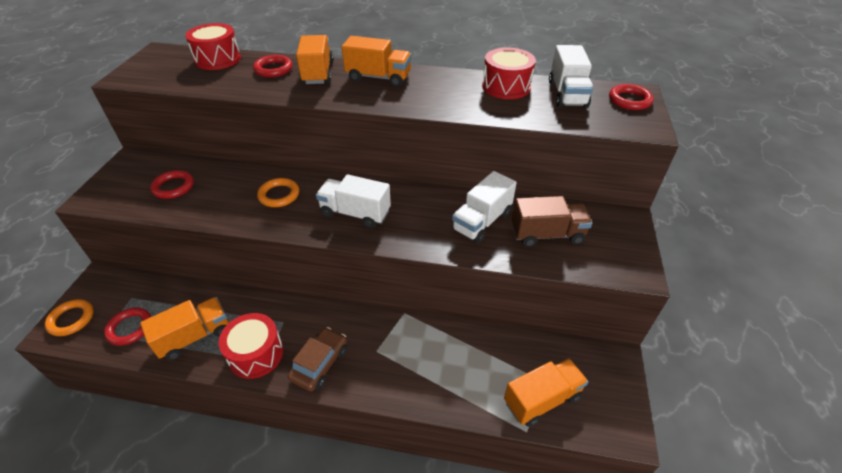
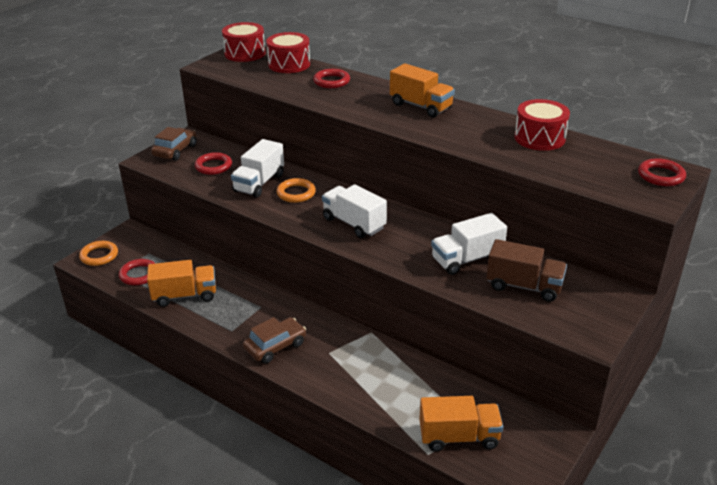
camera: 25 degrees right, 10 degrees down
(120, 179) = (175, 150): none -> brown car
(256, 354) = (227, 323): red drum -> red drum (245, 53)
(318, 73) = (368, 92): orange truck -> none
(567, 94) = (597, 157): white truck -> white truck (259, 183)

